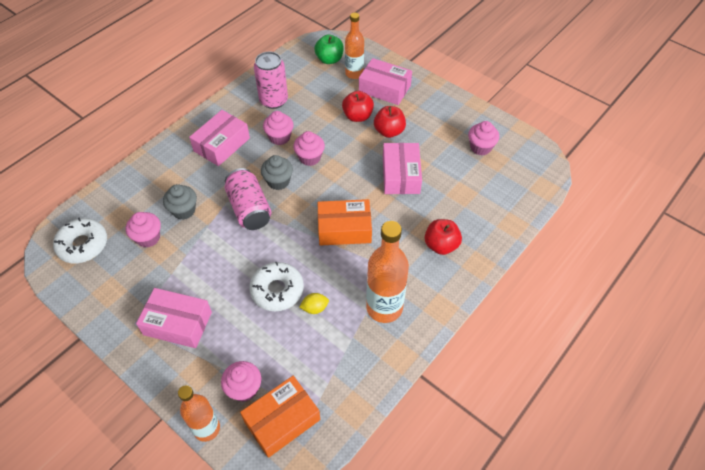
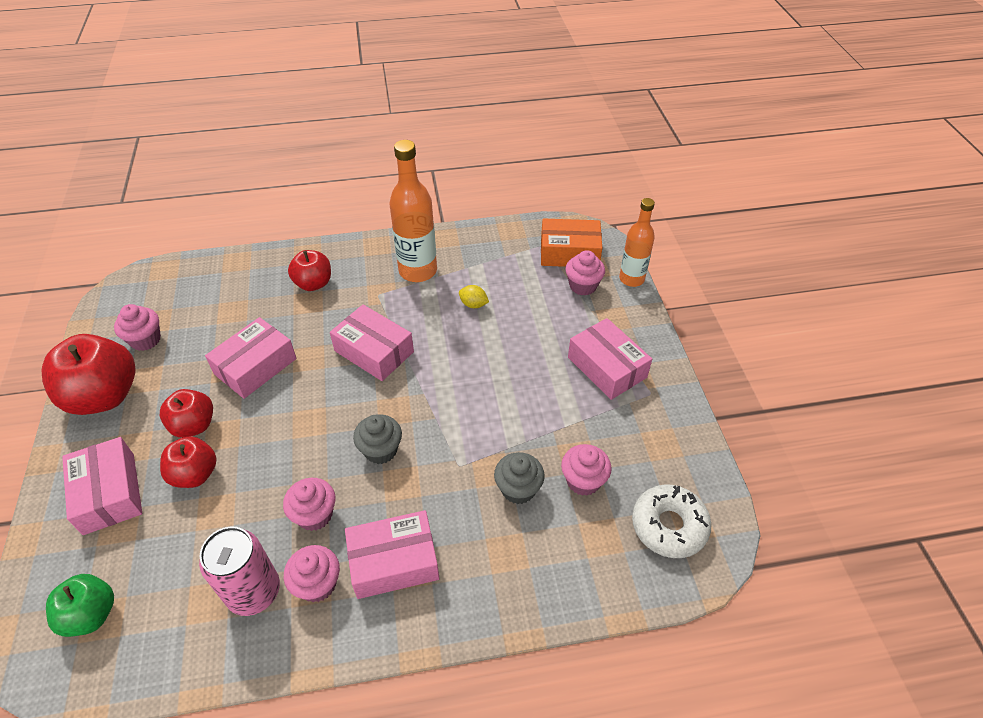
camera: 140 degrees left, 5 degrees down
(249, 209) = (444, 438): pink can -> none
(277, 290) = (492, 338): white donut -> none
(310, 158) = (315, 456): pink cupcake -> pink cupcake (317, 584)
(344, 229) = (374, 351): orange box -> pink box
(354, 73) = (102, 553): orange bottle -> none
(453, 114) = (104, 396): none -> red apple

